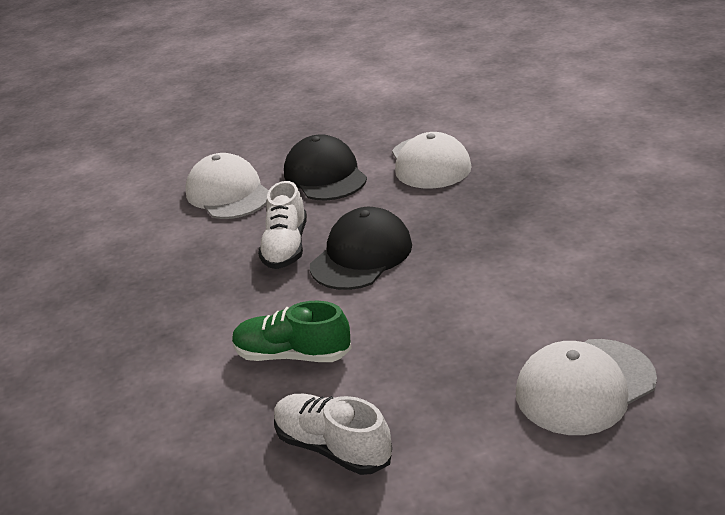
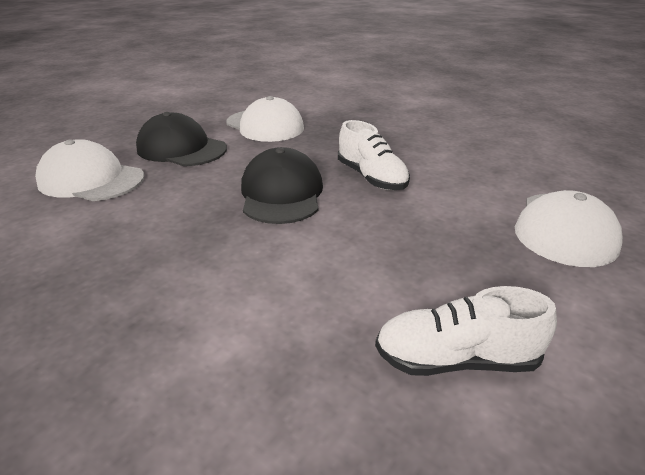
camera: 40 degrees left, 0 degrees up
(286, 247) = (200, 205): white shoe -> white shoe (371, 178)
(292, 354) = (311, 290): green shoe -> none

